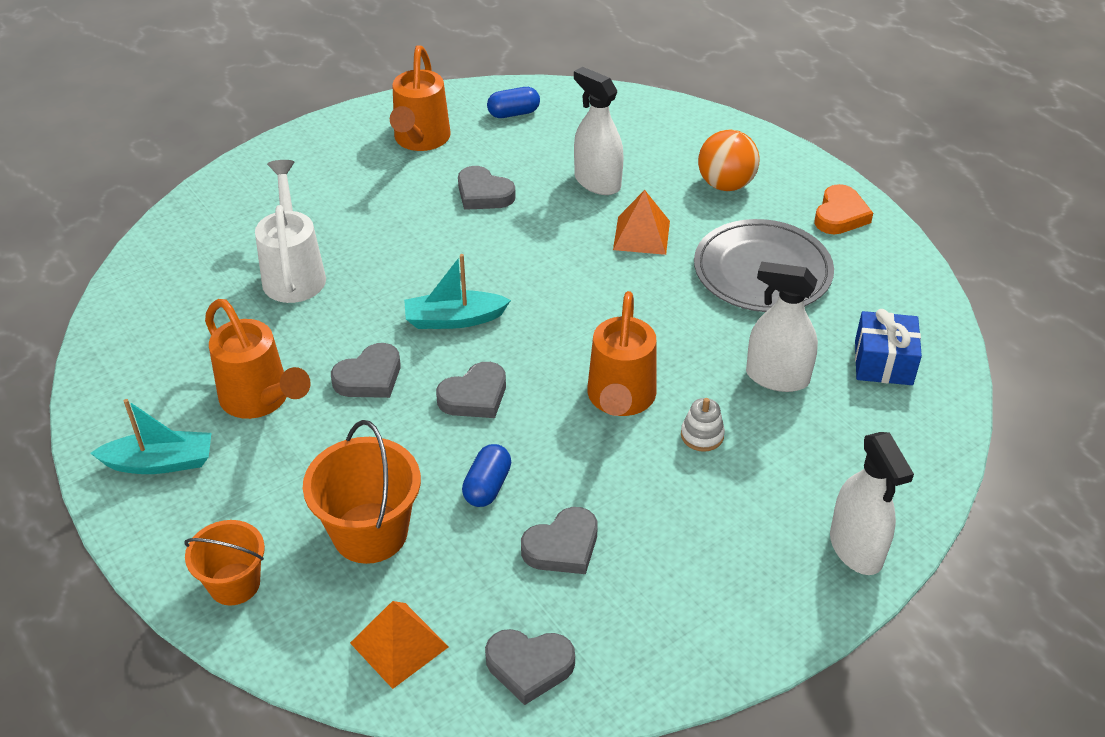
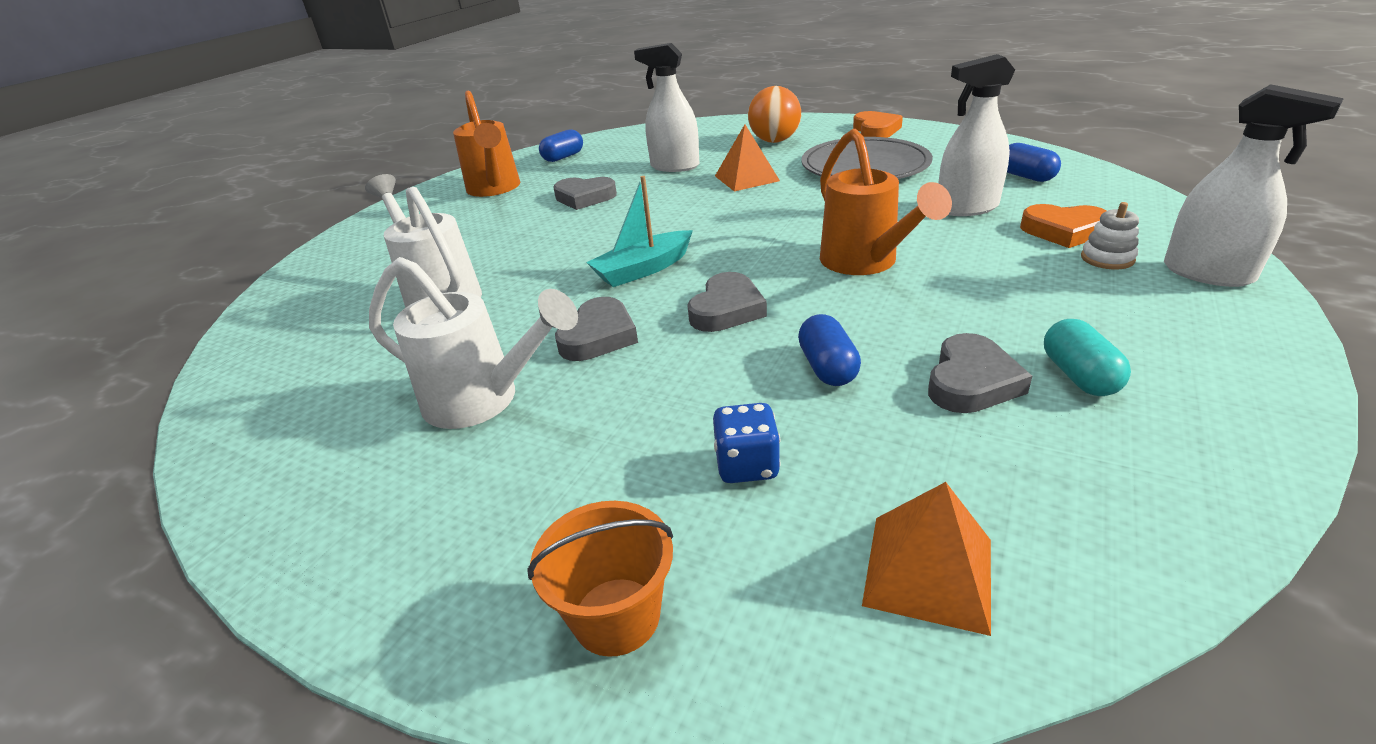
camera: 25 degrees left, 10 degrees down
(160, 462) = (384, 517): turquoise boat -> none
(261, 401) = (484, 401): orange watering can -> white watering can
(370, 533) = (747, 465): orange bucket -> blue dice
(529, 666) = (1108, 510): grey heart -> none
(634, 579) = (1078, 376): none -> turquoise capsule
(702, 435) = (967, 258): white stacking toy -> white stacking toy (1107, 258)
(816, 447) = (1063, 231): none -> orange heart
(883, 362) = (1026, 176): blue gift -> blue capsule

